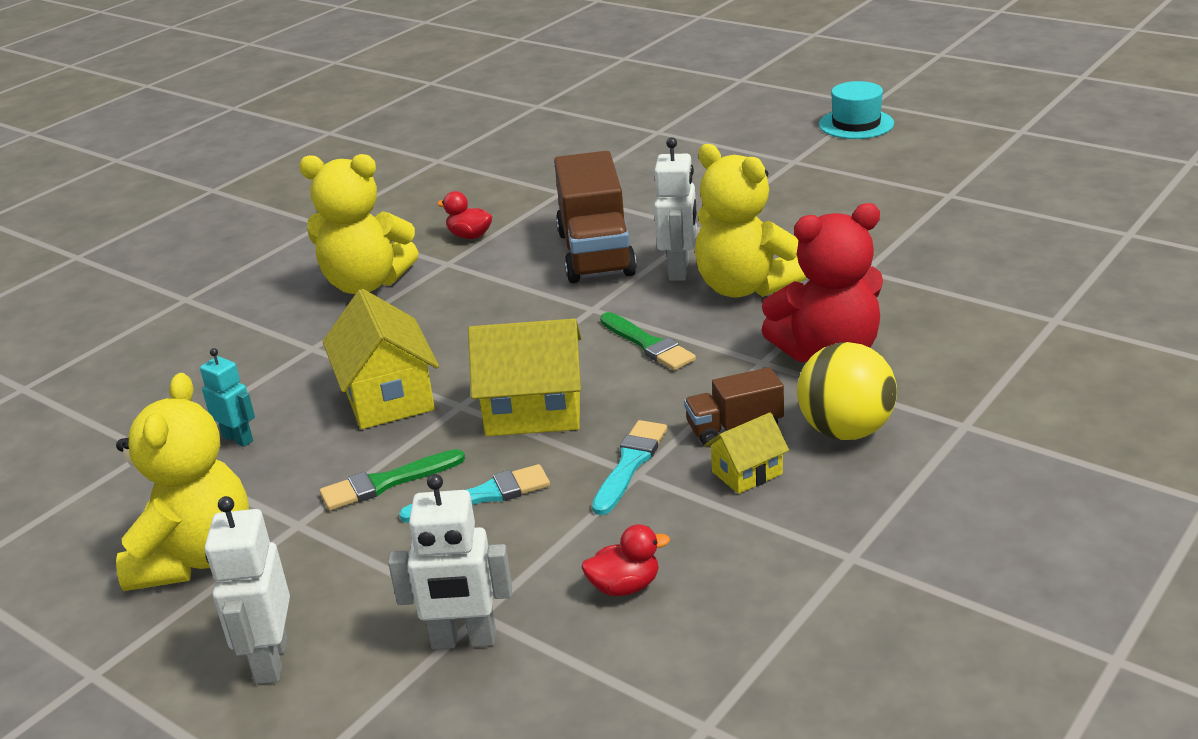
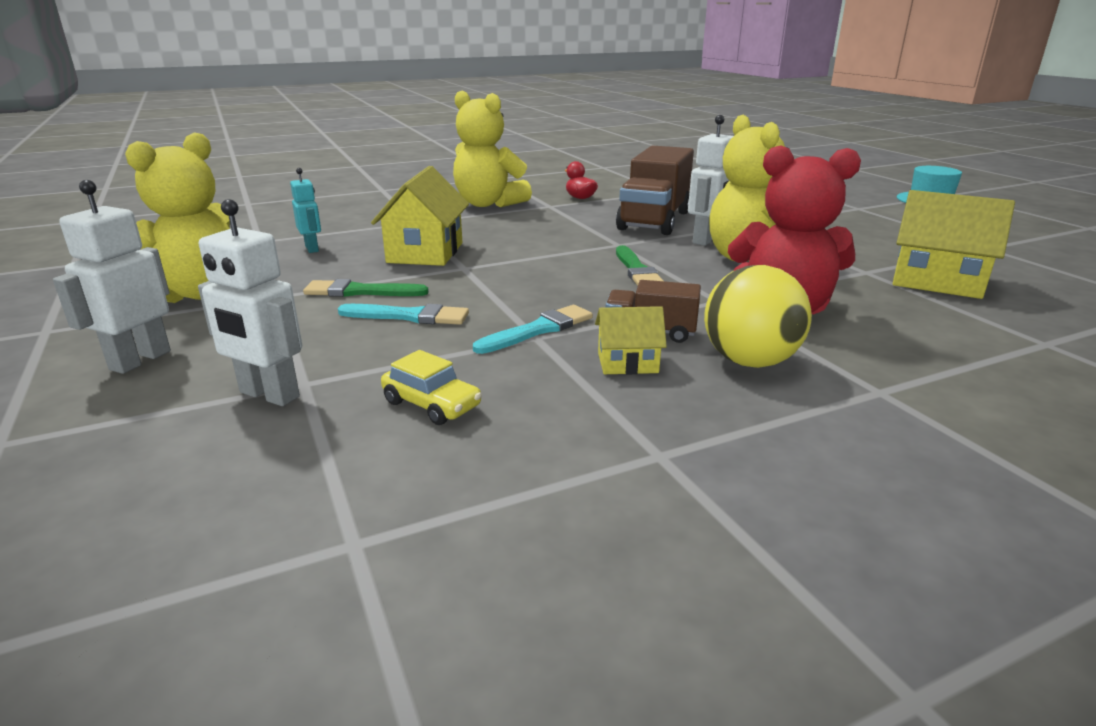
camera: 25 degrees right, 5 degrees down
(533, 411) = (507, 283): yellow house -> yellow house (937, 281)
(625, 586) = (432, 404): red duck -> yellow car

